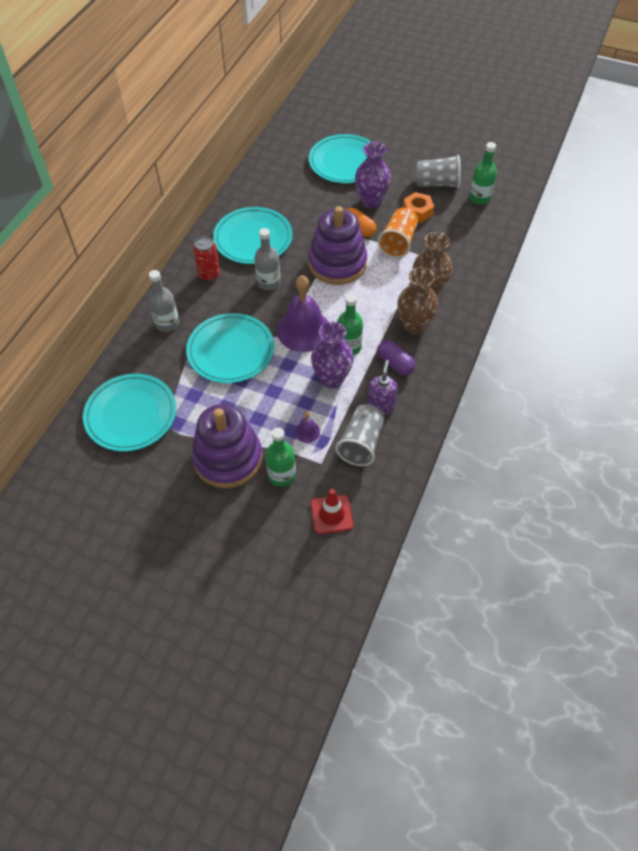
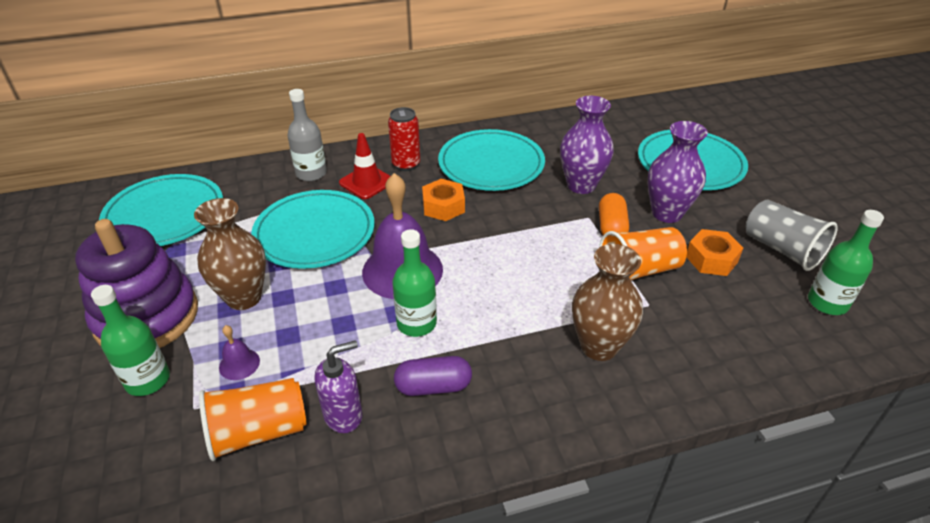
camera: 50 degrees right, 15 degrees down
(268, 282) = (443, 206): grey bottle -> orange nut
(331, 379) = (348, 337): purple vase -> purple vase (581, 185)
(331, 514) = (103, 474): red traffic cone -> red traffic cone (367, 182)
(337, 263) = (536, 240): purple stacking toy -> none
(361, 443) = (258, 432): grey cup -> orange cup
(395, 364) = (433, 386): purple capsule -> purple capsule turned 75 degrees clockwise
(414, 325) = (521, 367): brown vase -> brown vase (244, 297)

